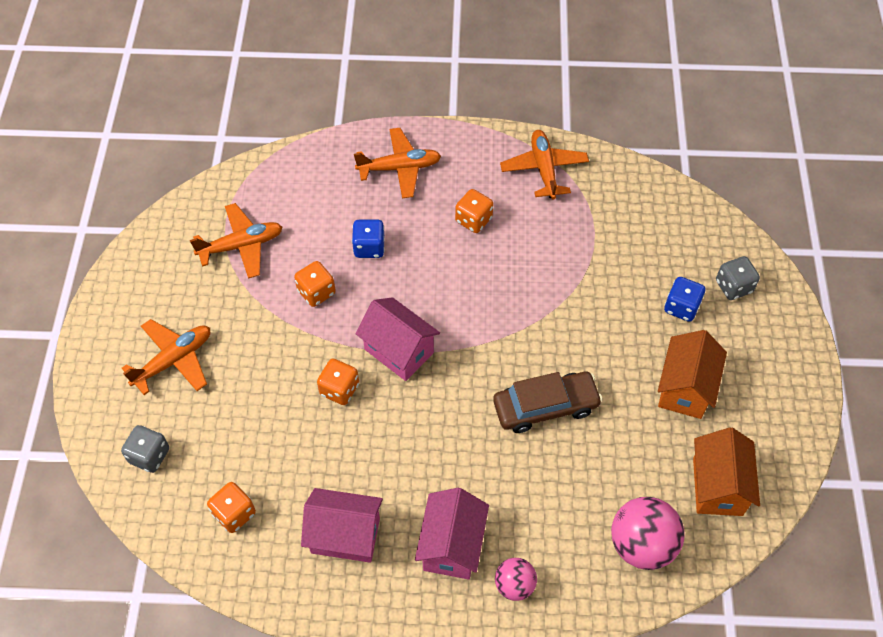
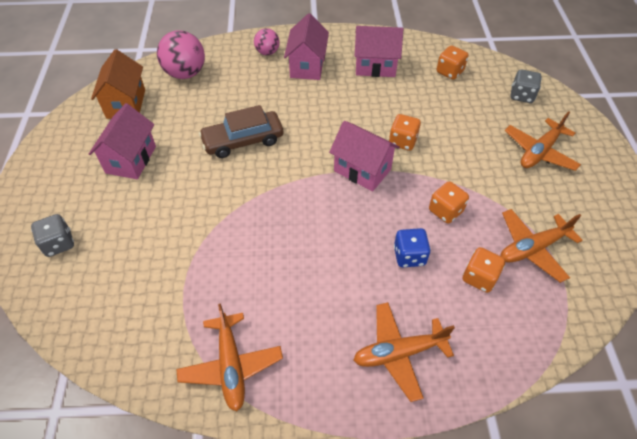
camera: 175 degrees right, 5 degrees down
(473, 220) = (309, 293): orange dice -> orange dice (479, 277)
(681, 307) = (115, 221): blue dice -> none
(685, 388) = (131, 159): orange house -> pink house

